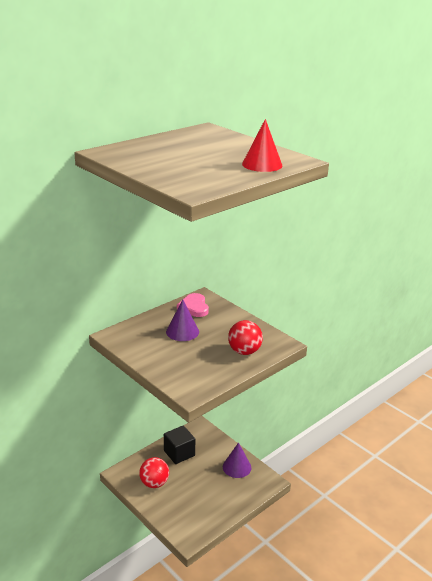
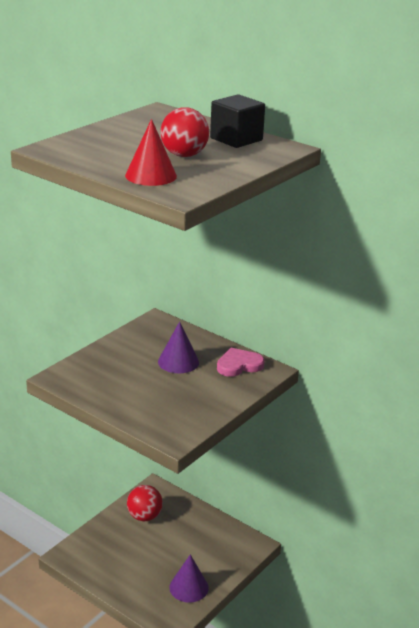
camera: 80 degrees right, 0 degrees up
(179, 453) = (199, 530): black cube -> black cube (236, 139)
(244, 351) = (147, 408): red ball -> red ball (184, 155)

